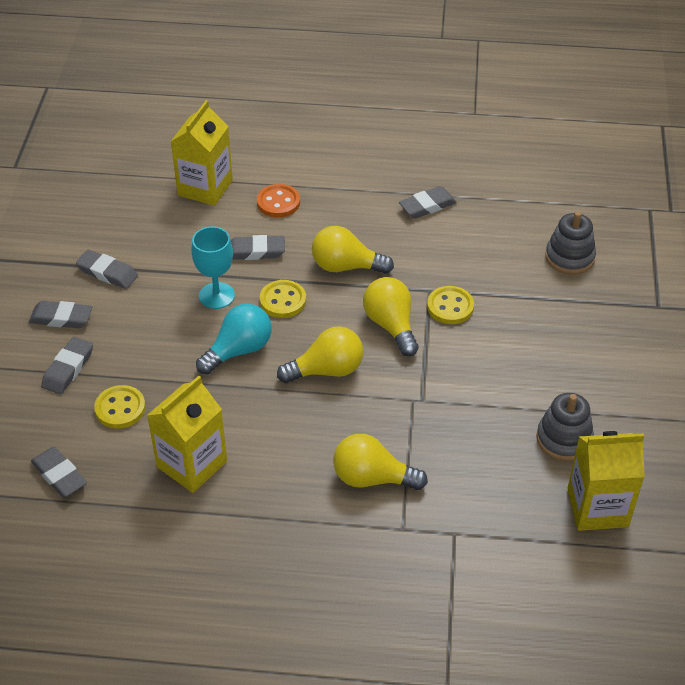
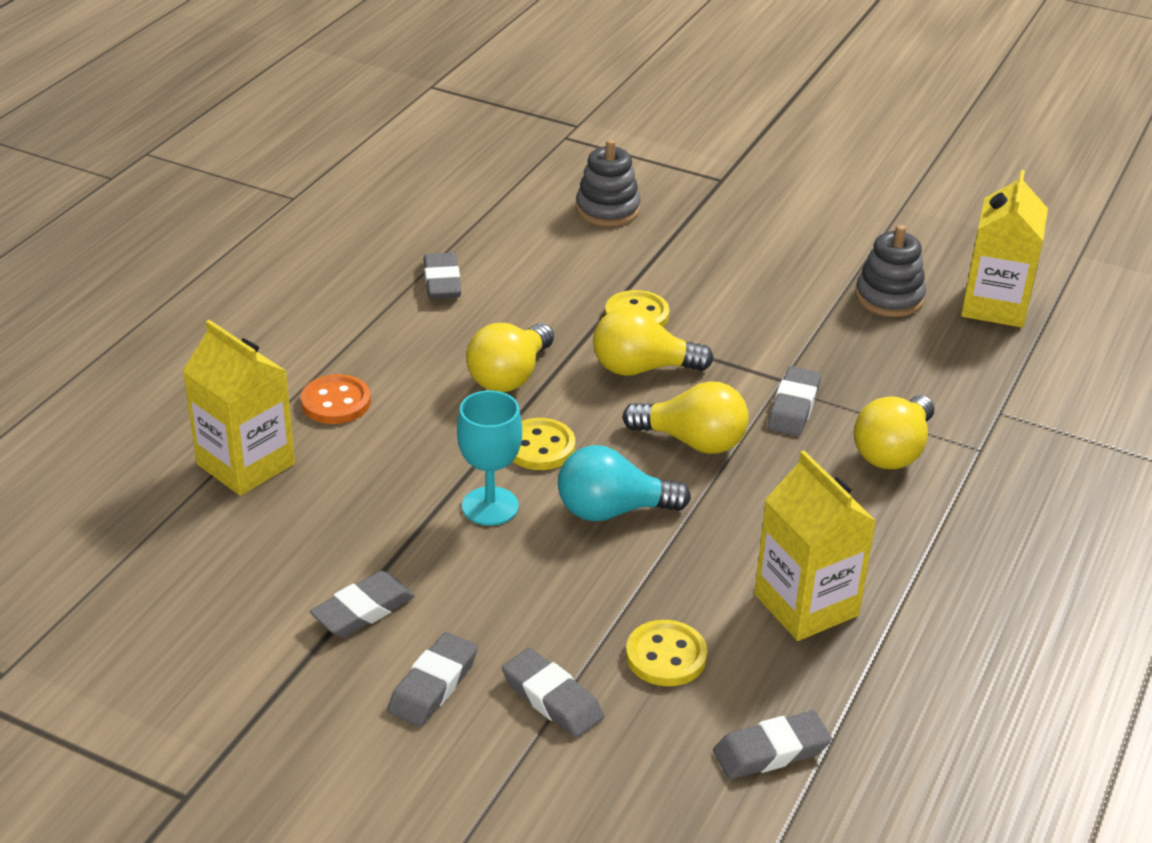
camera: 70 degrees left, 10 degrees down
(239, 350) = (612, 510): turquoise light bulb -> turquoise light bulb turned 75 degrees counterclockwise
(255, 251) = (423, 448): grey eraser -> grey eraser (793, 407)
(327, 370) = (693, 441): yellow light bulb -> yellow light bulb turned 105 degrees clockwise

